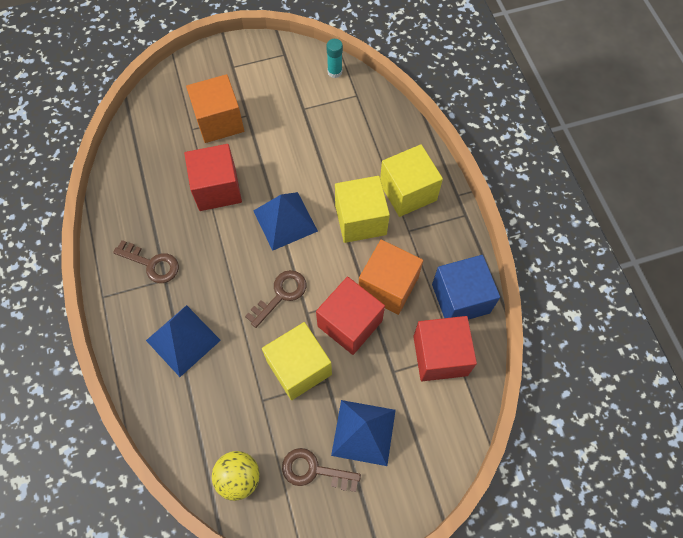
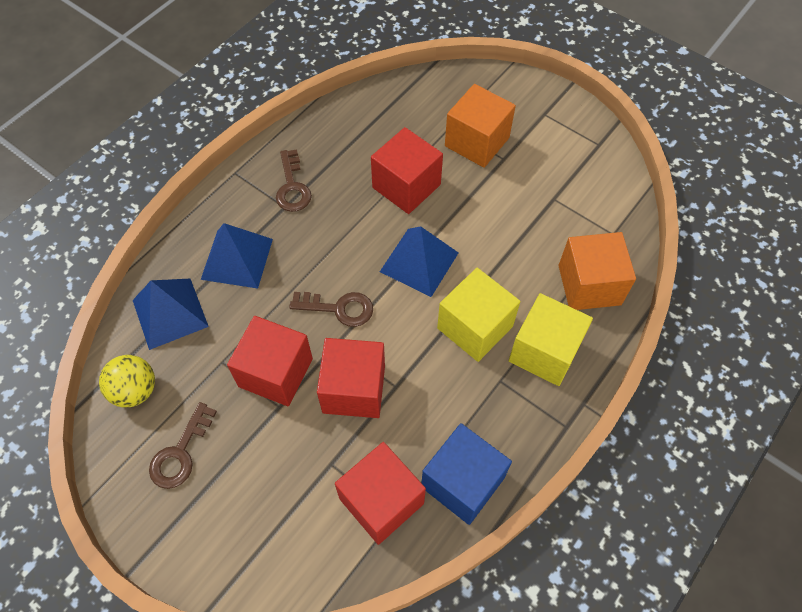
camera: 55 degrees right, 5 degrees down
(299, 367) = (275, 372): yellow cube -> red cube
(314, 470) = (180, 453): brown key -> brown key turned 135 degrees counterclockwise
(334, 72) = (621, 198): turquoise glue stick -> none
(363, 432) = (247, 475): blue pyramid -> blue pyramid (170, 313)
(388, 286) = (421, 399): orange cube -> orange cube (589, 285)

